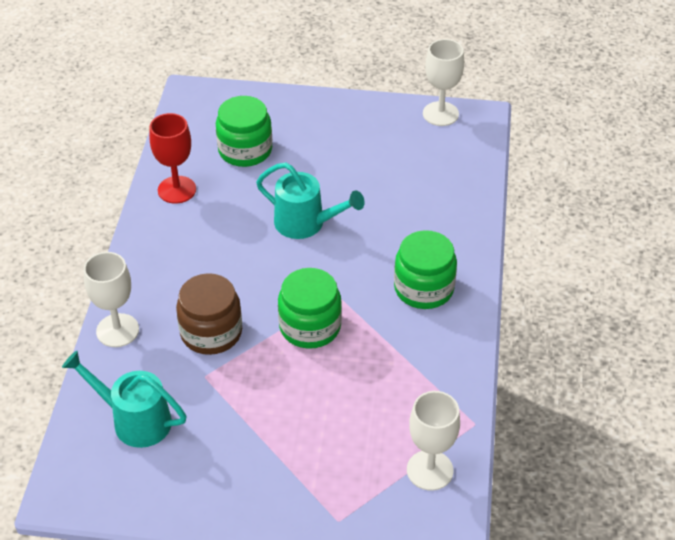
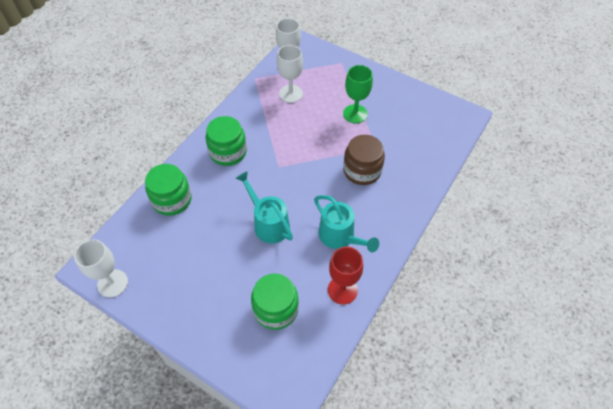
camera: 155 degrees left, 10 degrees up
(117, 330) = (417, 192): white goblet -> white goblet (291, 94)
(134, 420) = (421, 137): turquoise watering can -> turquoise watering can (340, 237)
(263, 421) = (355, 114): none -> green goblet
(310, 326) = (305, 153): green jar -> green jar (172, 200)

